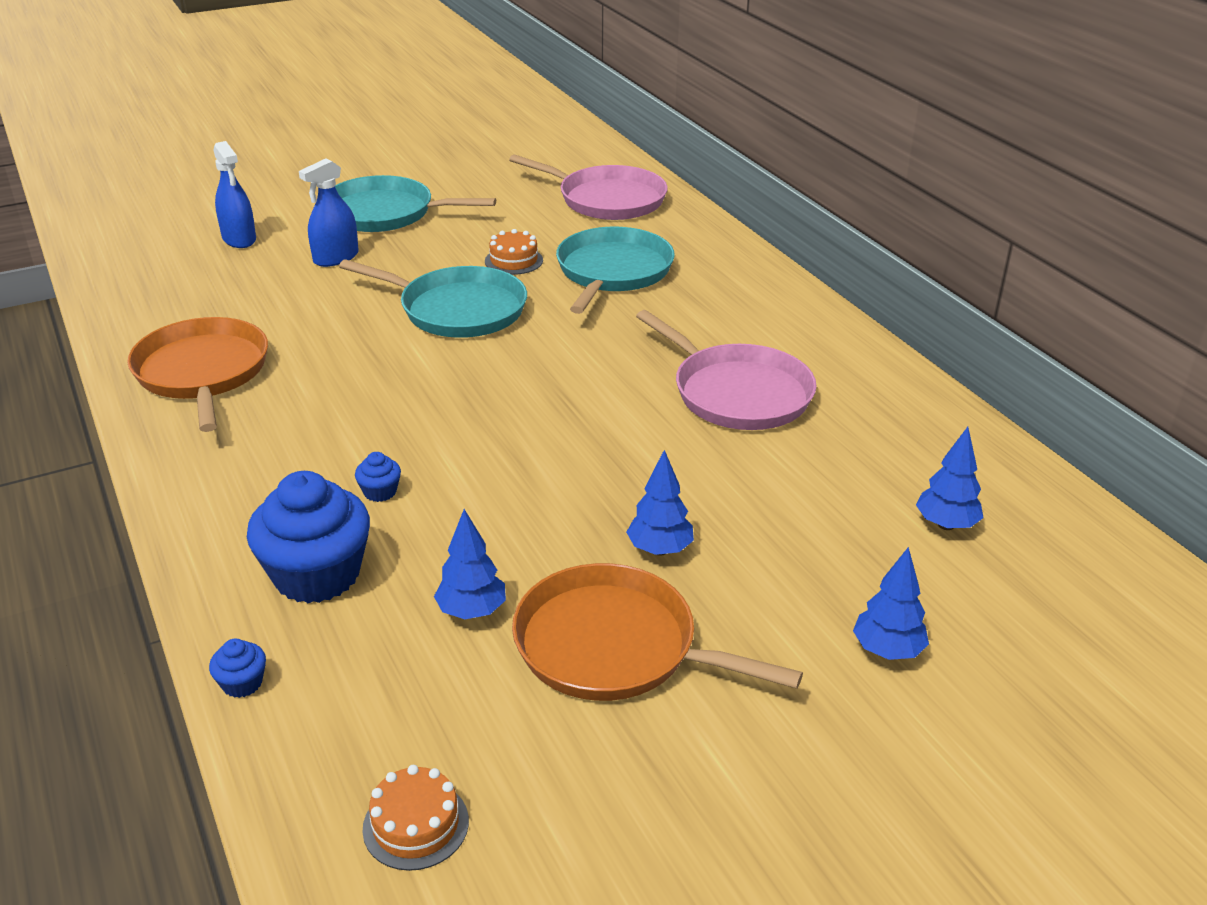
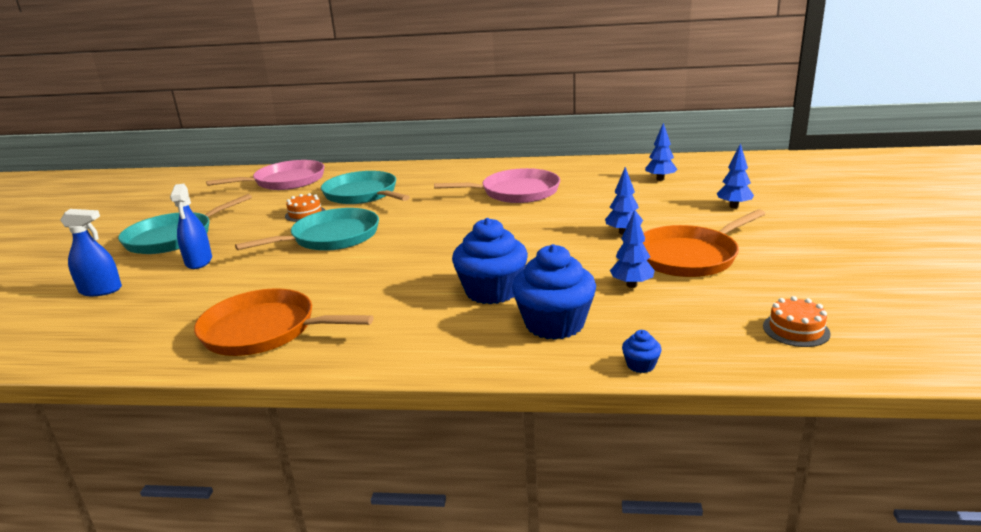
camera: 55 degrees left, 10 degrees down
(380, 492) = (492, 291): blue cupcake -> blue cupcake, size x2.39

